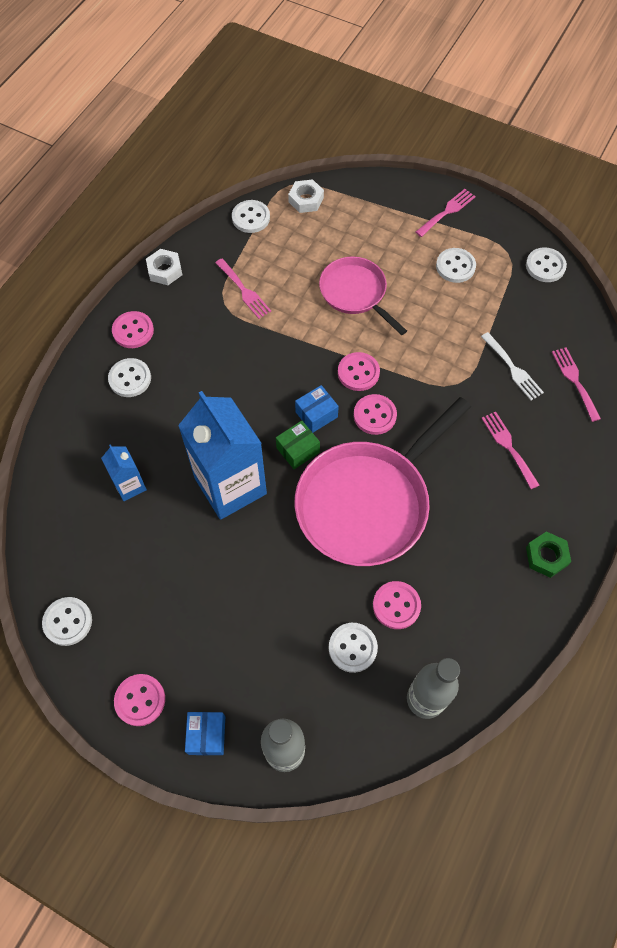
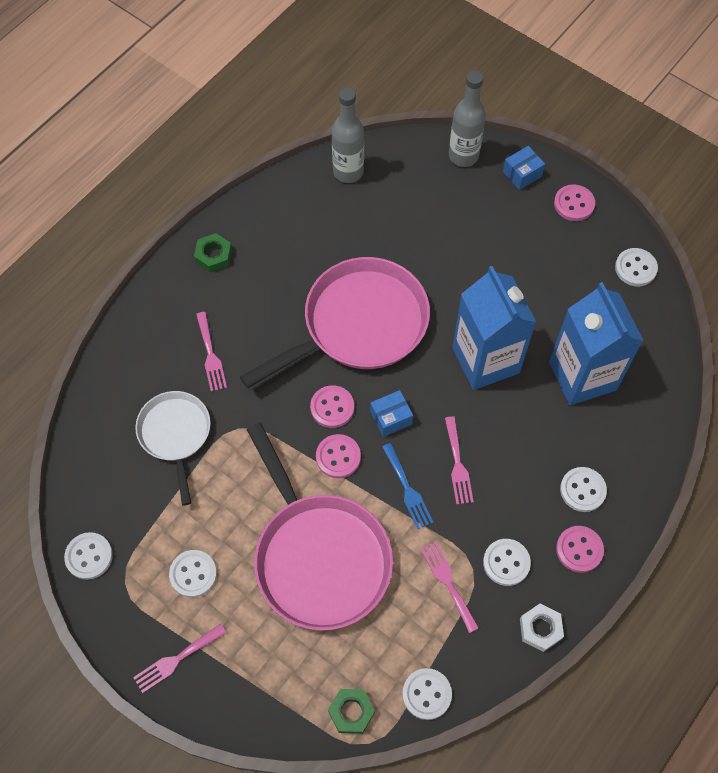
camera: 170 degrees left, 0 degrees up
(130, 485) = (582, 375): blue carton -> blue carton, size x2.11
(207, 735) = (522, 174): blue box -> blue box turned 45 degrees clockwise
(289, 355) = (407, 489): none -> blue fork
(298, 450) = (416, 384): green box -> none
(306, 200) = (351, 712): white nut -> green nut
(352, 648) = (397, 214): white button -> white button (506, 562)
(355, 293) = (319, 557): pink pan -> pink pan, size x1.74
(396, 605) = (354, 238): pink button -> none
(513, 369) = (175, 434): white fork -> white pan
(574, 380) = (118, 411): pink fork -> pink fork (457, 464)

